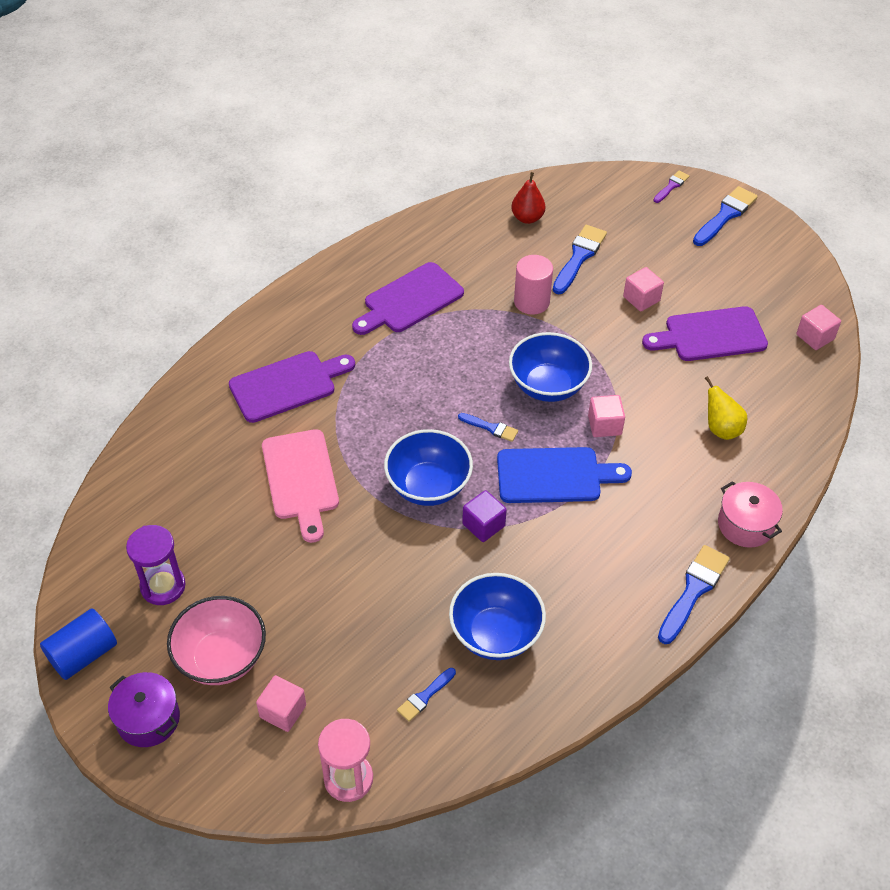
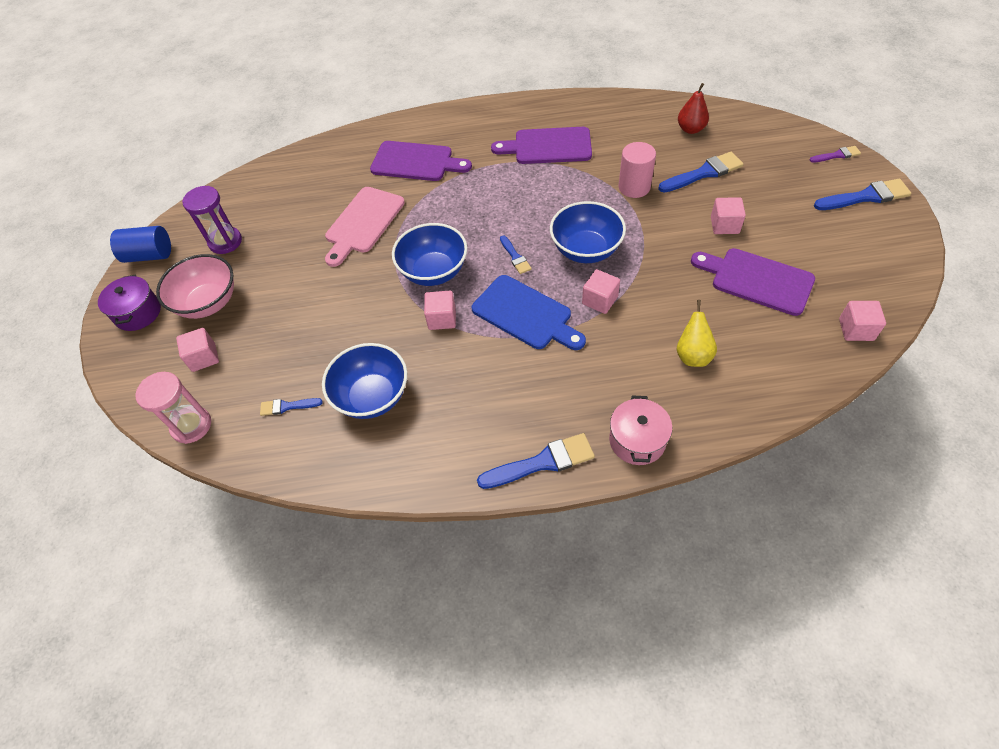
camera: 45 degrees right, 5 degrees up
(483, 525) = (442, 318): purple cube -> pink cube

